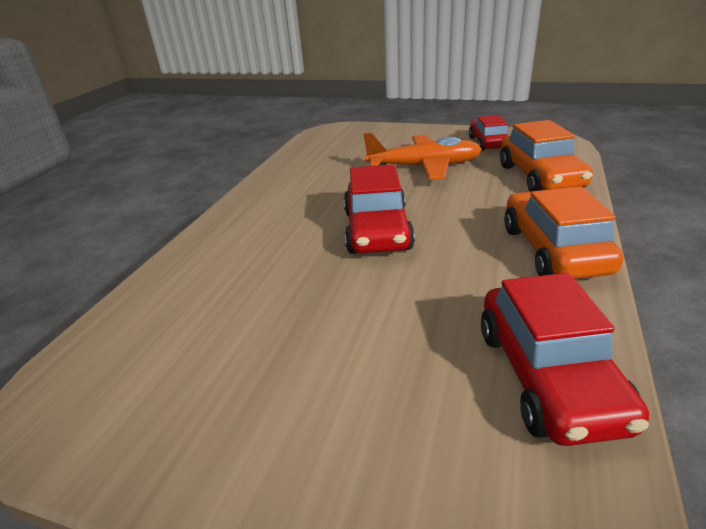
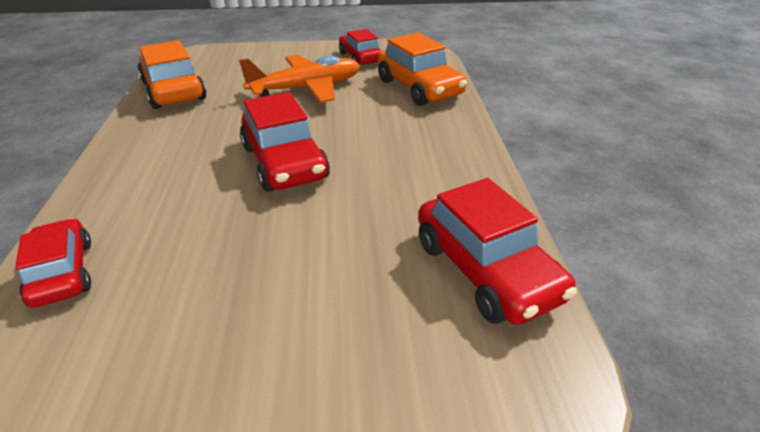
camera: 25 degrees left, 5 degrees up
(166, 290) = (62, 273): none -> red car
(553, 250) = (453, 157): orange car -> orange car (173, 90)

